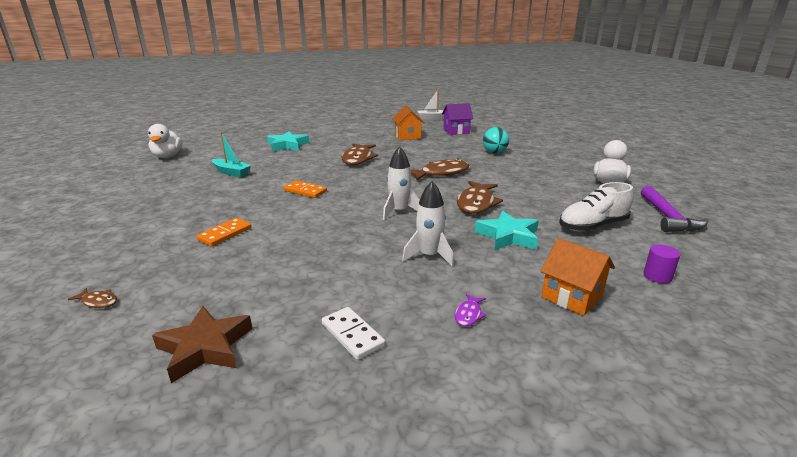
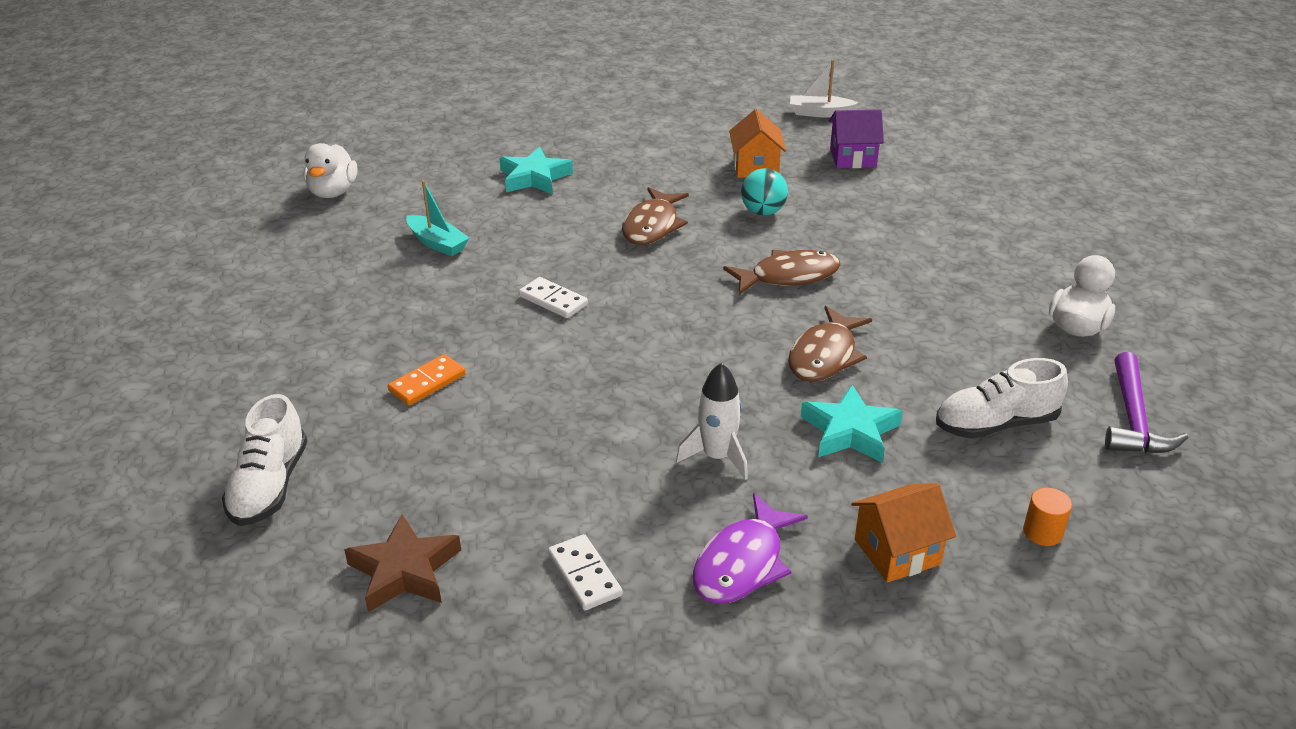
camera: 10 degrees right, 10 degrees up
(98, 302) = (270, 486): brown fish -> white shoe
(305, 191) = (553, 300): orange domino -> white domino
(399, 211) = (694, 361): white rocket -> none
(468, 314) = (742, 563): purple fish -> purple fish, size x2.20
(494, 152) = (903, 228): turquoise ball -> turquoise ball (763, 212)
(572, 296) = (897, 552): orange house -> orange house turned 75 degrees counterclockwise
(657, 276) = (1042, 532): purple cylinder -> orange cylinder

